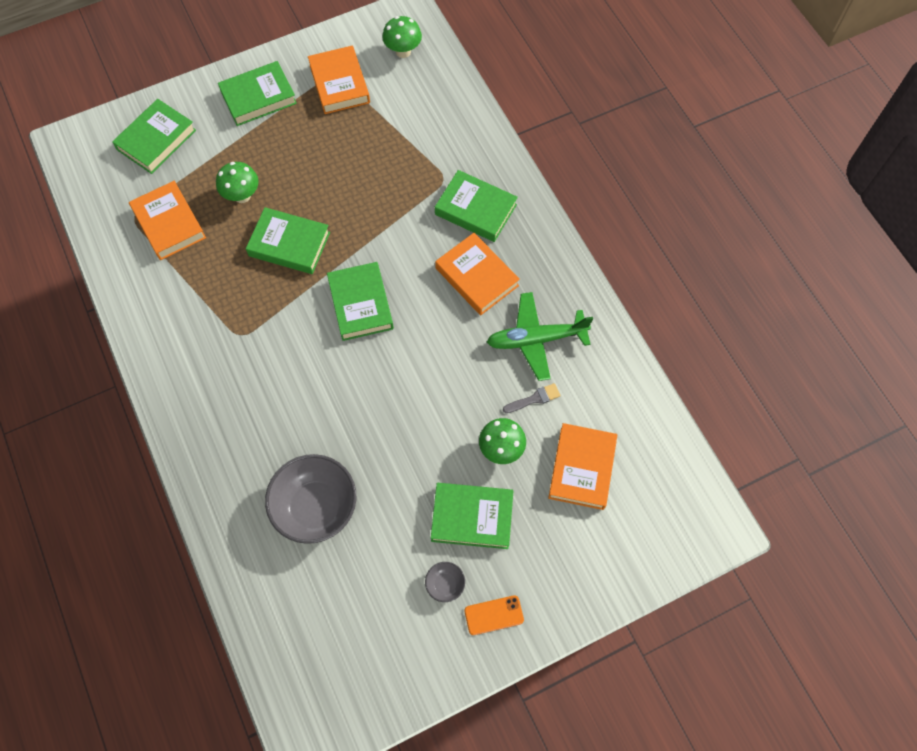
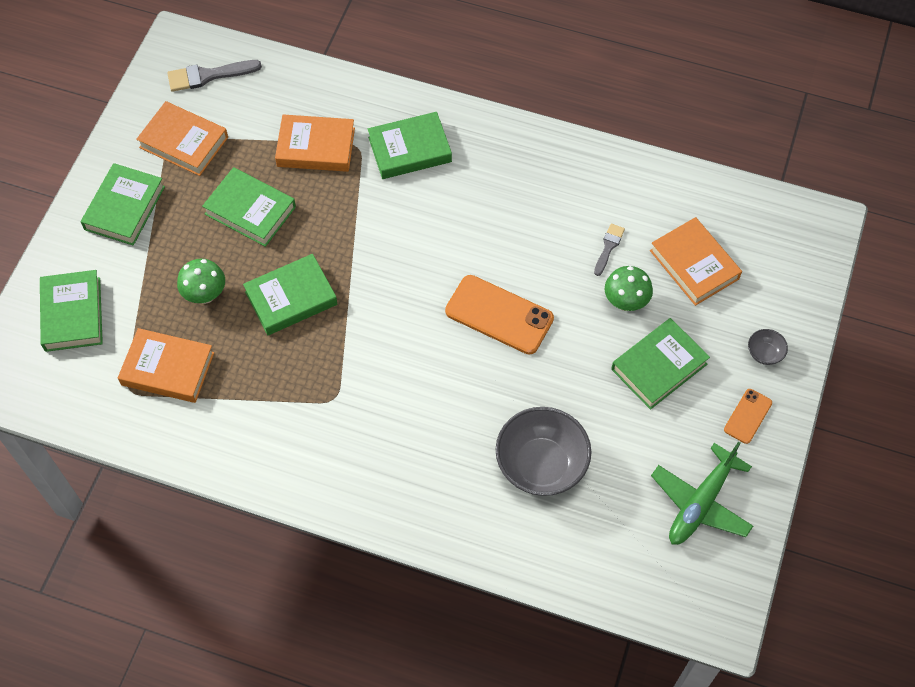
camera: 45 degrees left, 5 degrees down
(361, 304) = (402, 293): green book -> green book (250, 210)
(403, 51) = (208, 76): green mushroom -> grey brush
(405, 377) = (499, 315): none -> orange phone
(445, 584) = (692, 428): grey bowl -> grey bowl (764, 353)
(476, 277) = (468, 198): orange book -> orange book (316, 147)
(536, 339) = (562, 205): green plane -> green plane (701, 503)

